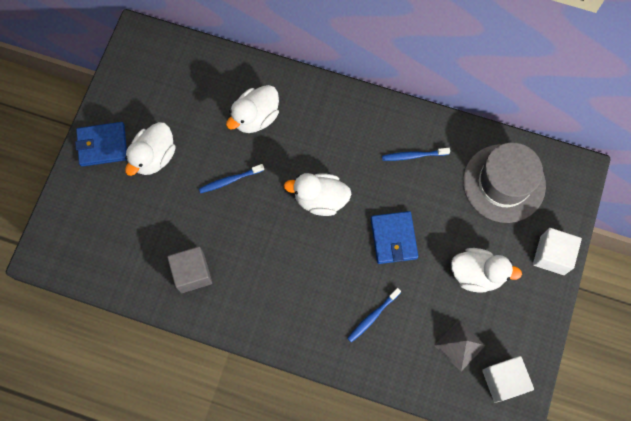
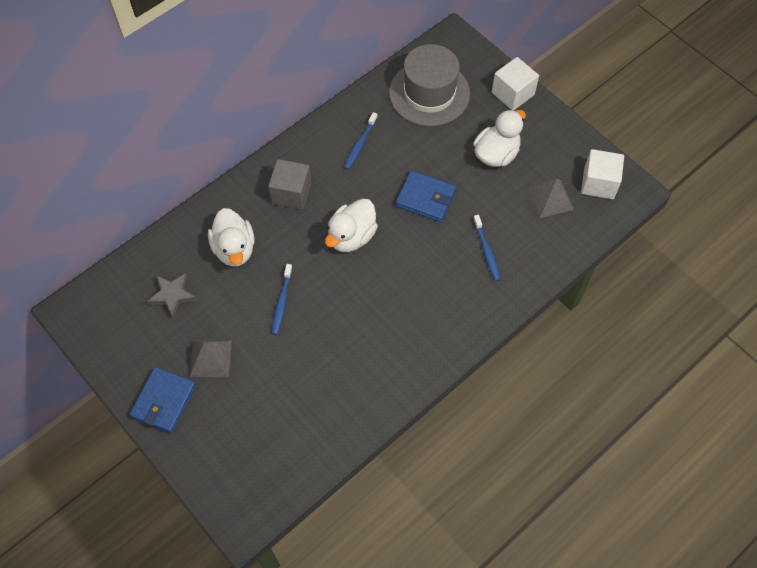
camera: 60 degrees left, 10 degrees down
(154, 157) = (210, 358): white duck -> grey pyramid
(190, 97) = (172, 295): none -> grey star
(192, 273) = (353, 382): grey cube -> grey cube (291, 193)

